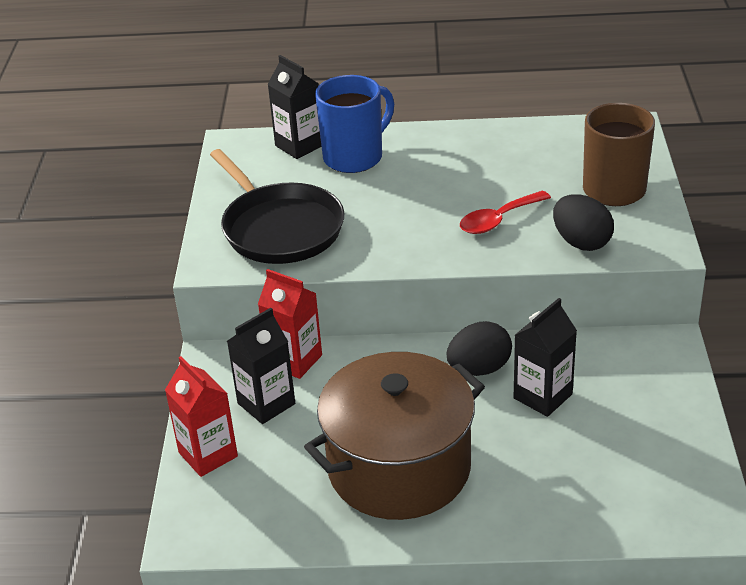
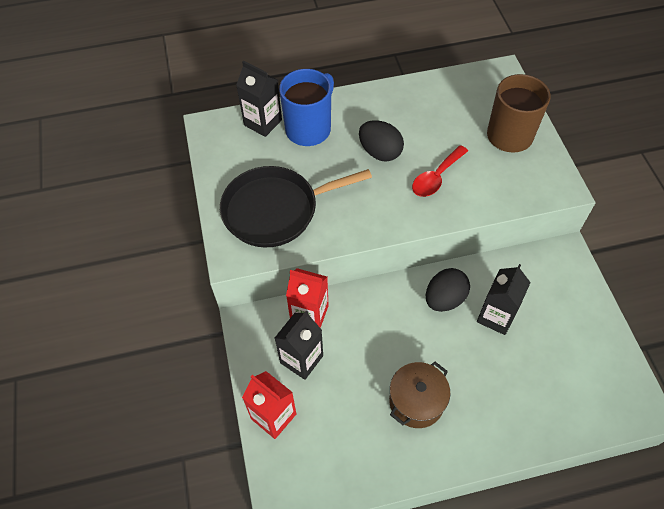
camera: 15 degrees left, 20 degrees up
(280, 228) = (275, 210): black pan -> black pan turned 120 degrees clockwise
(399, 468) = (416, 402): brown pot -> brown pot, size x0.53
(581, 242) = (502, 191): black egg -> black egg (380, 152)

